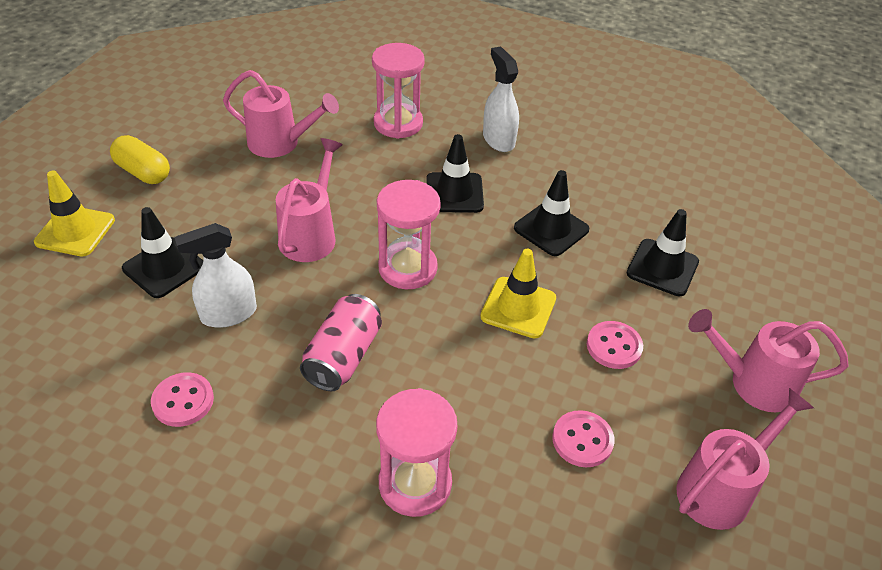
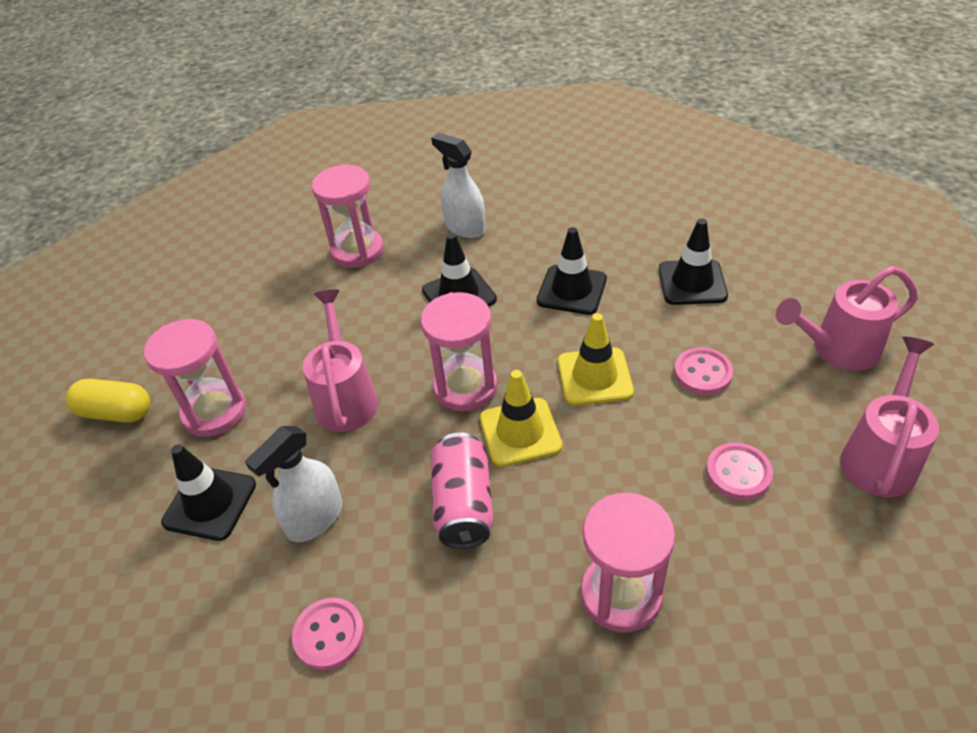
camera: 20 degrees left, 0 degrees up
(75, 231) = (78, 511): yellow traffic cone -> yellow traffic cone (520, 432)
(210, 202) = (214, 412): none -> pink hourglass
(280, 143) = (249, 319): pink watering can -> none

